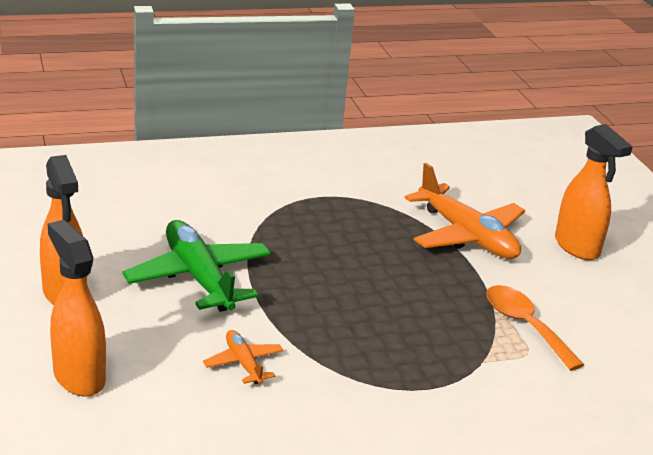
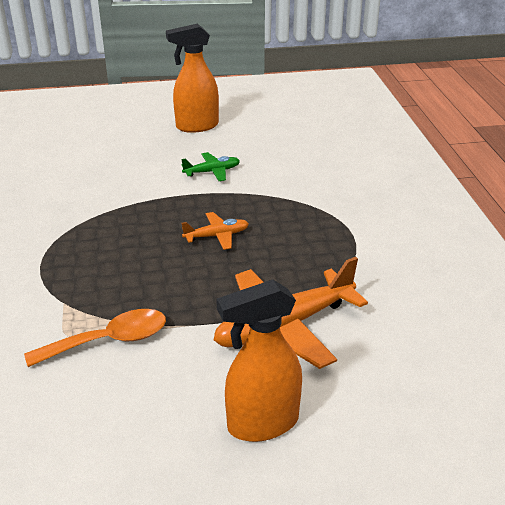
camera: 100 degrees right, 5 degrees up
(79, 377) = (106, 133): orange spray bottle -> none
(198, 277) = (212, 172): green plane -> green plane, size x0.49
(243, 363) = (100, 186): orange plane -> orange plane (217, 236)

